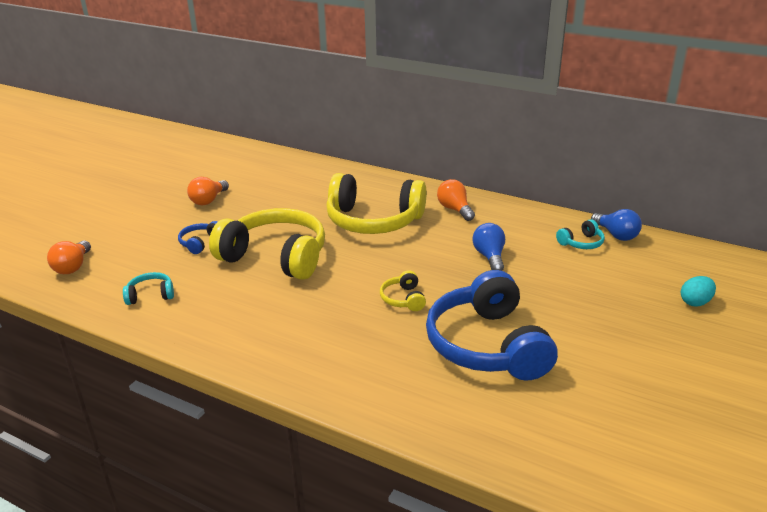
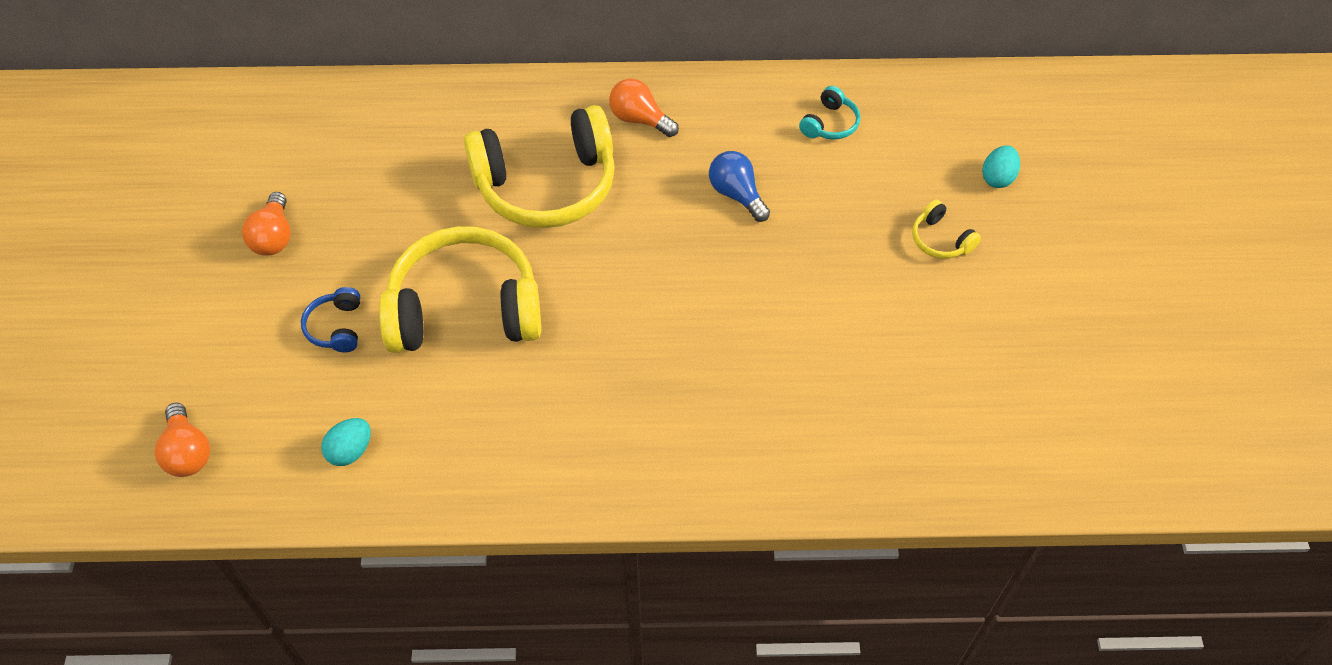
camera: 30 degrees left, 25 degrees up
(150, 295) = (350, 451): turquoise headphones -> turquoise egg
(403, 299) = (679, 313): yellow headphones -> yellow headphones (940, 240)
(487, 345) = (818, 344): blue headphones -> none
(616, 235) = (862, 92): blue light bulb -> none

